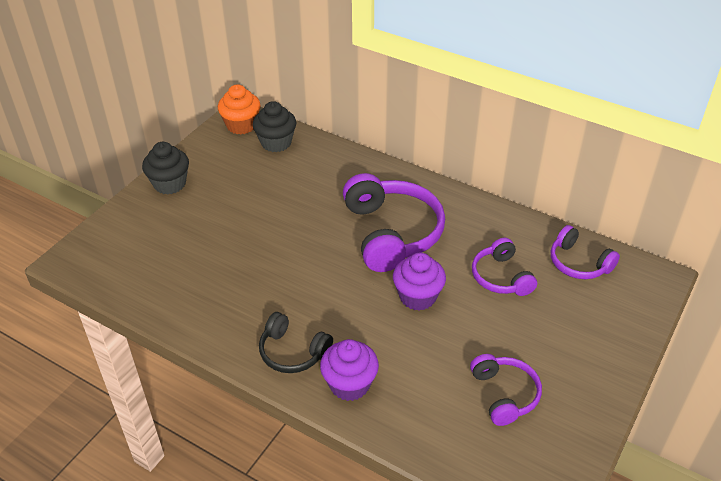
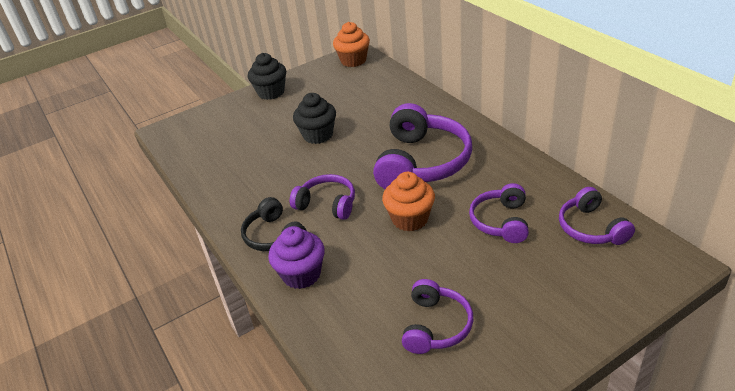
camera: 30 degrees right, 5 degrees down
(276, 143) = (372, 77): black cupcake -> black cupcake (318, 135)
(325, 302) = (327, 204): none -> purple headphones
(418, 297) = (410, 219): purple cupcake -> orange cupcake

